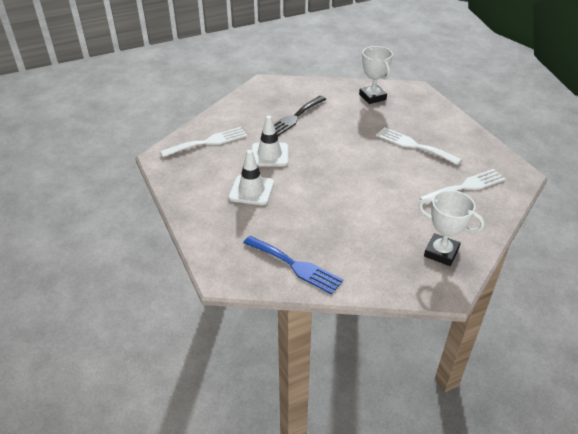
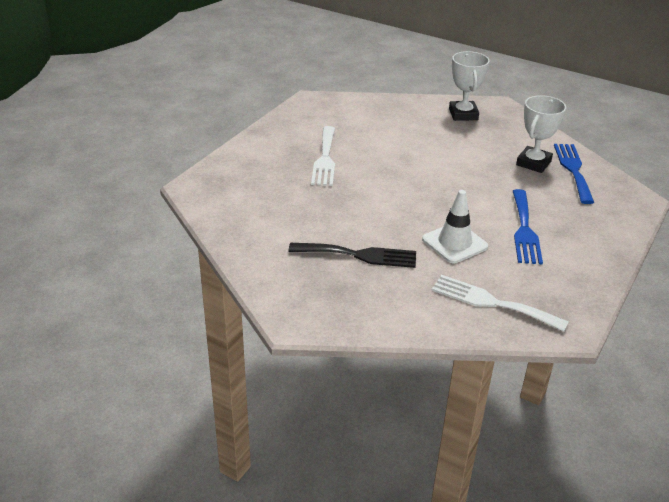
camera: 125 degrees left, 5 degrees down
(251, 190) = (524, 230): white traffic cone -> blue fork
(372, 97) = (245, 212): white trophy -> white trophy (533, 163)
(465, 187) = (362, 120): white fork -> none

